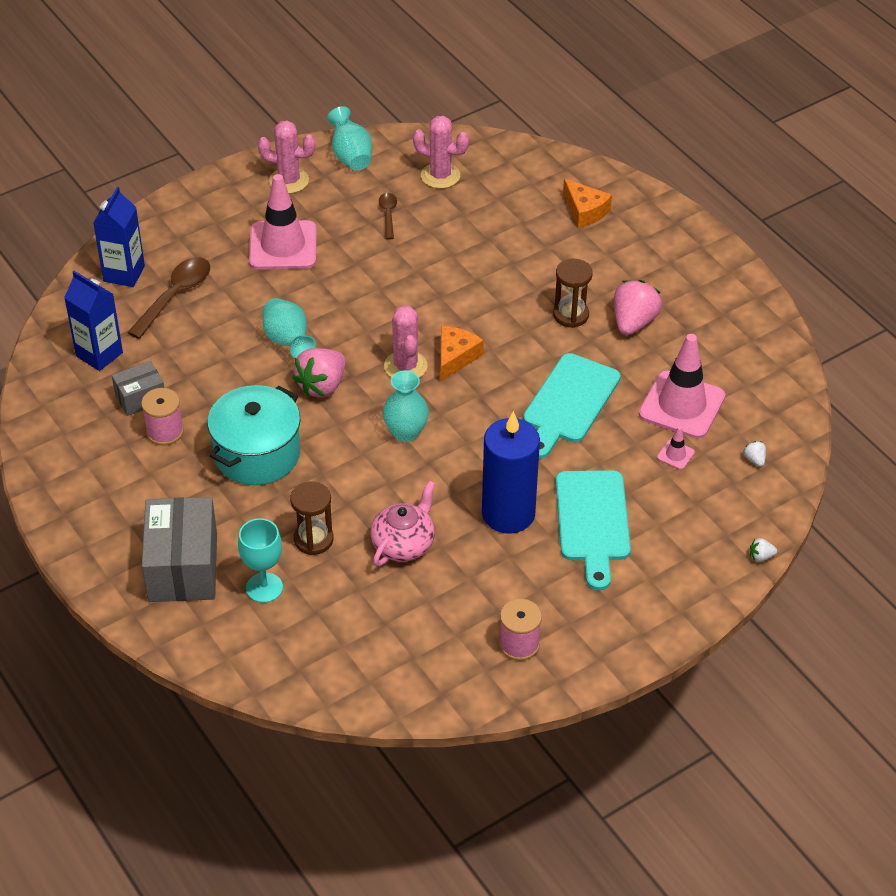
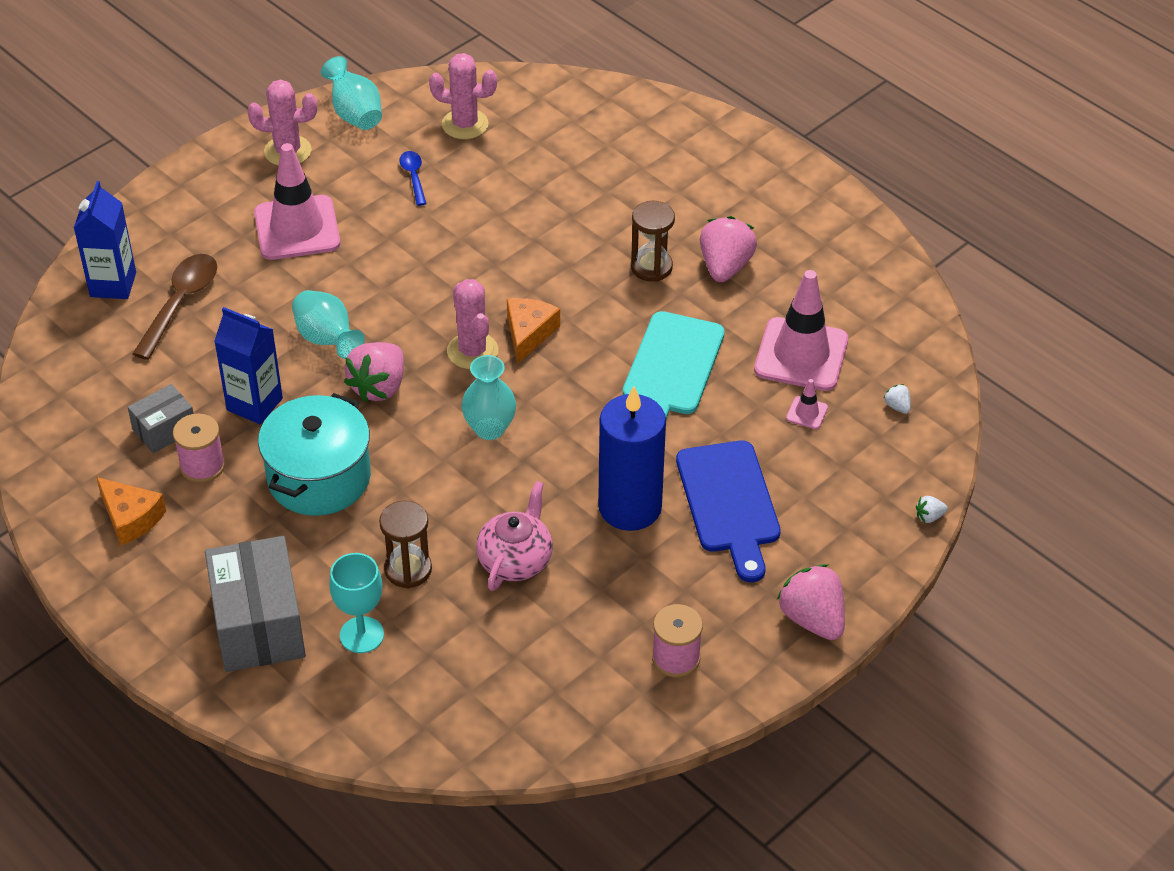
camera: 10 degrees left, 0 degrees up
(99, 354) = (103, 384): blue carton -> blue carton (254, 404)
(388, 214) = (413, 177): brown spoon -> blue spoon
(585, 211) = (641, 145): orange cheese -> orange cheese (130, 518)
(593, 522) = (729, 503): turquoise cutting board -> blue cutting board
(641, 628) = (812, 619): none -> pink strawberry

